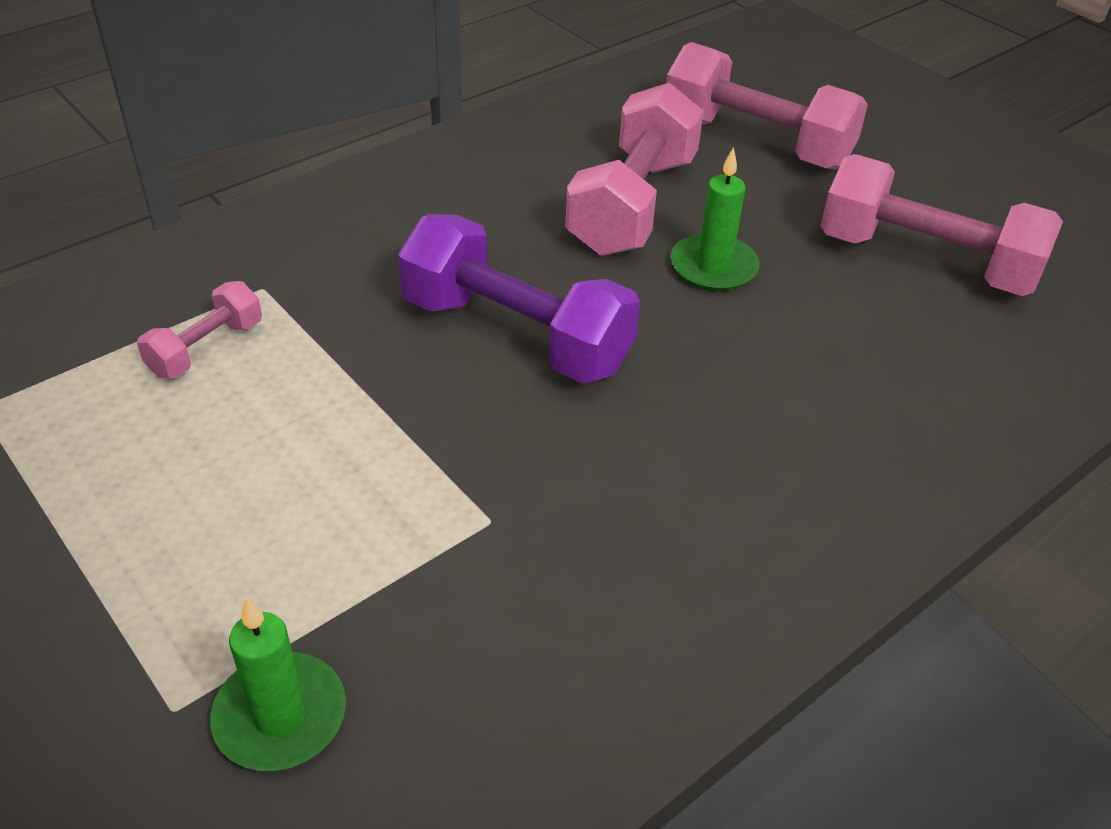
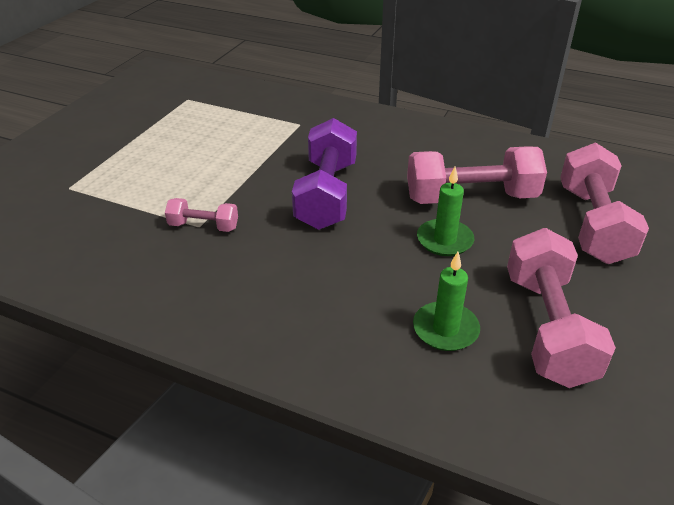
camera: 65 degrees right, 5 degrees down
(206, 348) = (252, 126): pink dumbbell -> pink dumbbell (203, 226)
(280, 716) = (73, 210): green candle -> green candle (445, 329)

